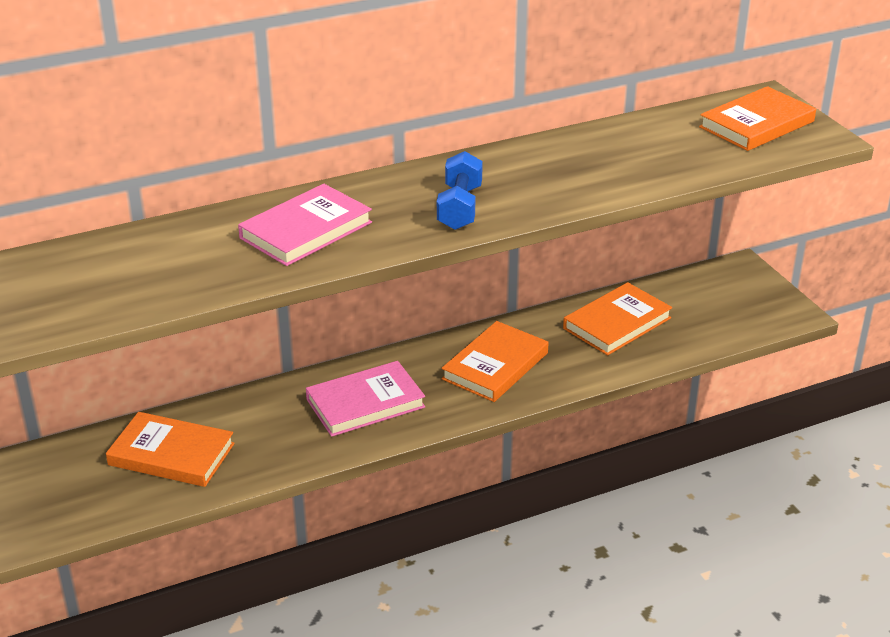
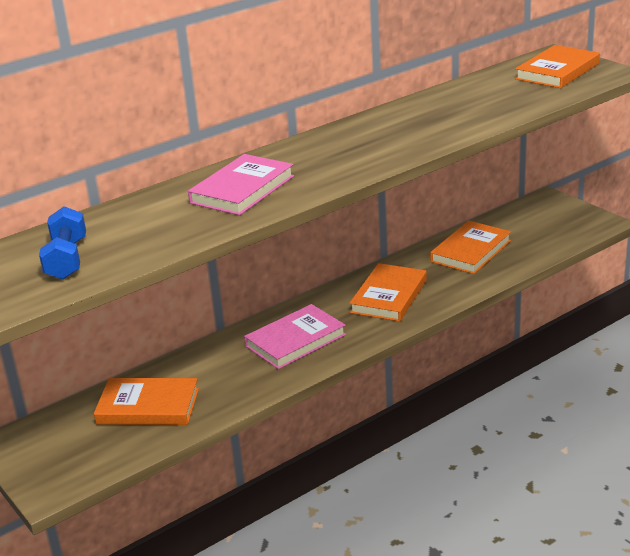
camera: 10 degrees left, 5 degrees down
(459, 208) = (359, 156): blue dumbbell -> blue dumbbell (67, 259)

